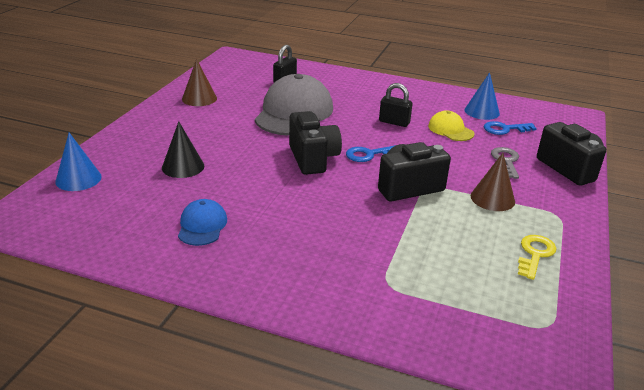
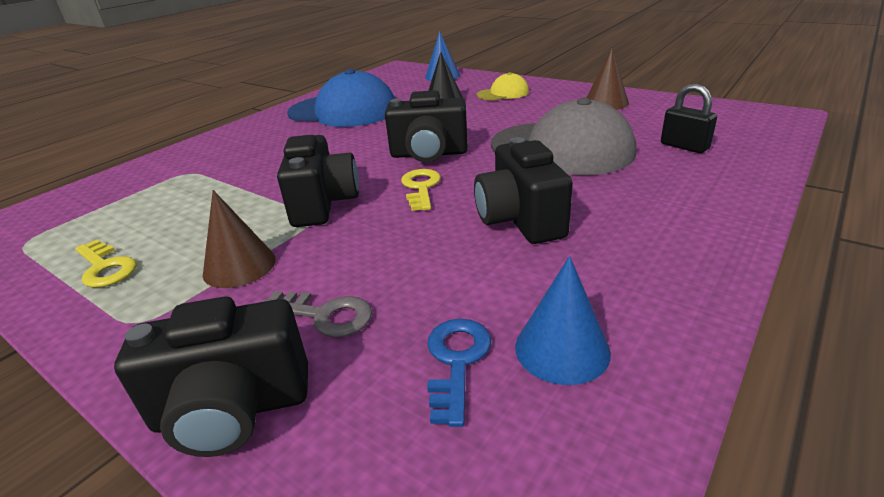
camera: 110 degrees right, 0 degrees up
(202, 226) = (343, 111): blue cap -> blue cap, size x2.05
(368, 155) = (421, 187): blue key -> yellow key
(394, 122) = (520, 220): black padlock -> black camera
(450, 130) = (475, 276): yellow cap -> yellow cap (503, 93)

